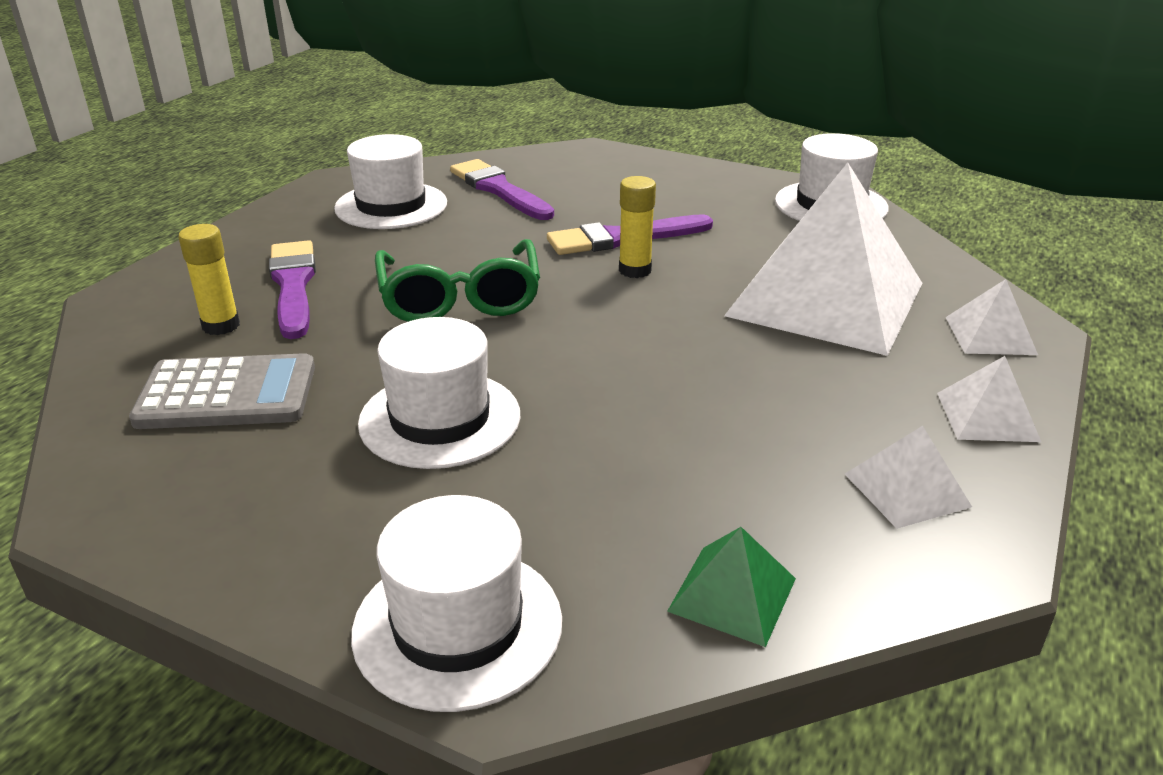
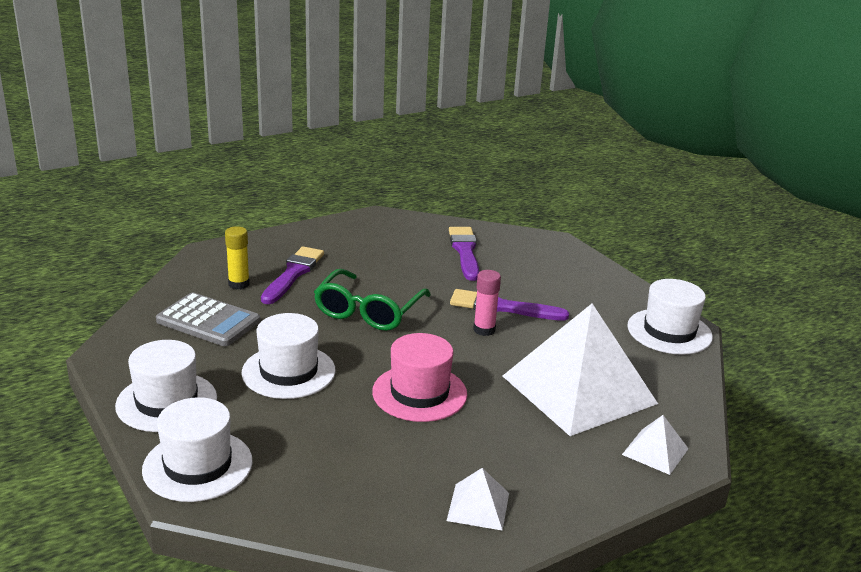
camera: 30 degrees right, 5 degrees down
(391, 206) = (392, 242): white hat -> white hat (166, 402)
(635, 270) = (484, 330): yellow glue stick -> pink glue stick
(653, 376) = (419, 393): none -> pink hat
(732, 594) = (327, 510): green pyramid -> none
(987, 416) = (581, 493): white pyramid -> none

